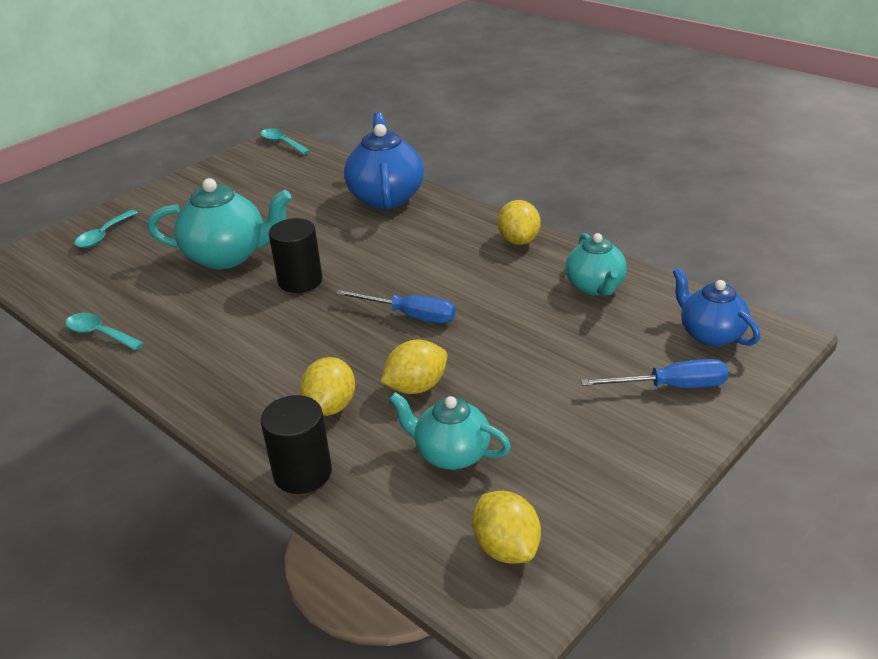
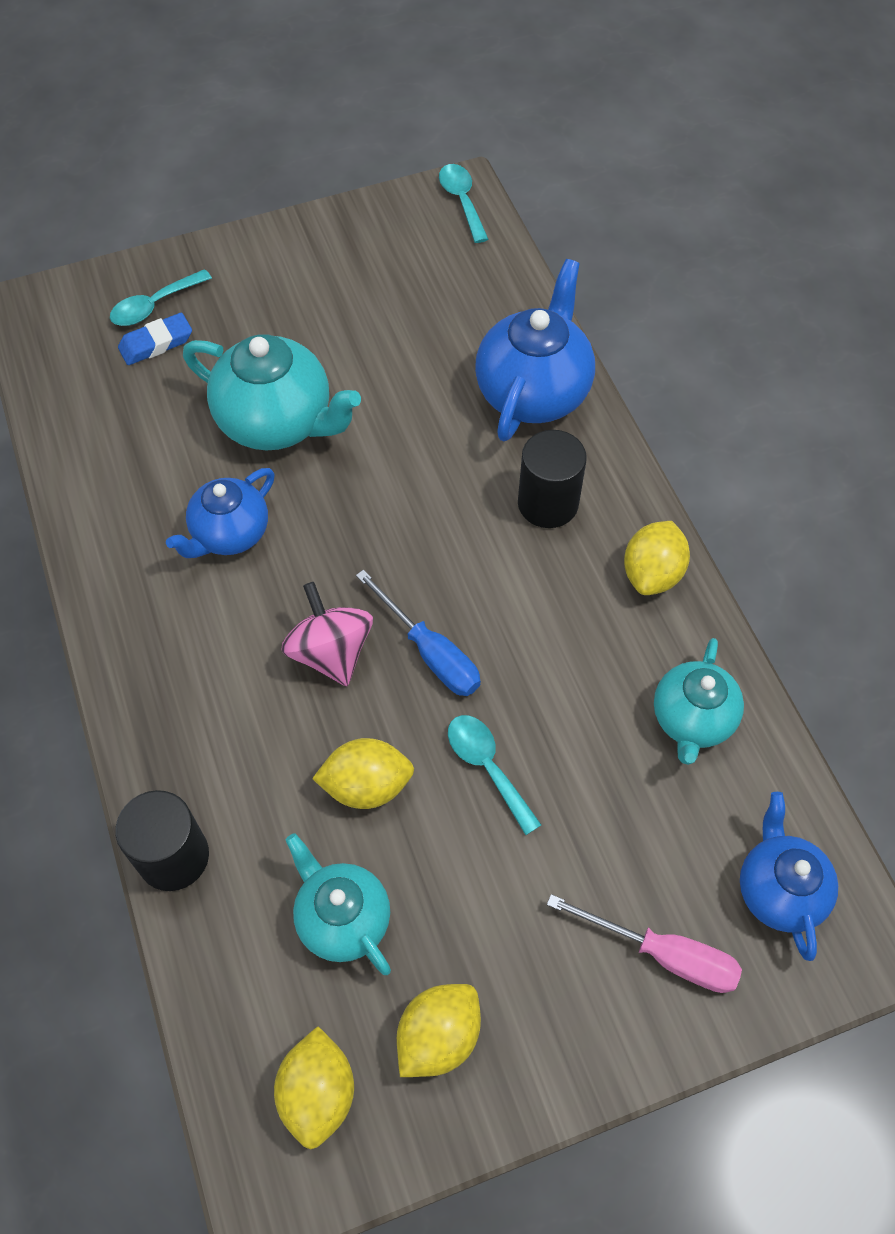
camera: 25 degrees right, 25 degrees up
(100, 334) = (72, 500): turquoise spoon -> turquoise spoon (487, 767)
(116, 250) = (156, 343): none -> blue eraser
(230, 311) = (230, 534): none -> blue teapot
(300, 281) = (337, 516): black cylinder -> black cylinder (548, 503)
(330, 406) = (256, 766): yellow lemon -> yellow lemon (438, 1036)
(343, 338) = (331, 652): none -> pink spinning top
(671, 386) = (663, 954): blue screwdriver -> pink screwdriver

